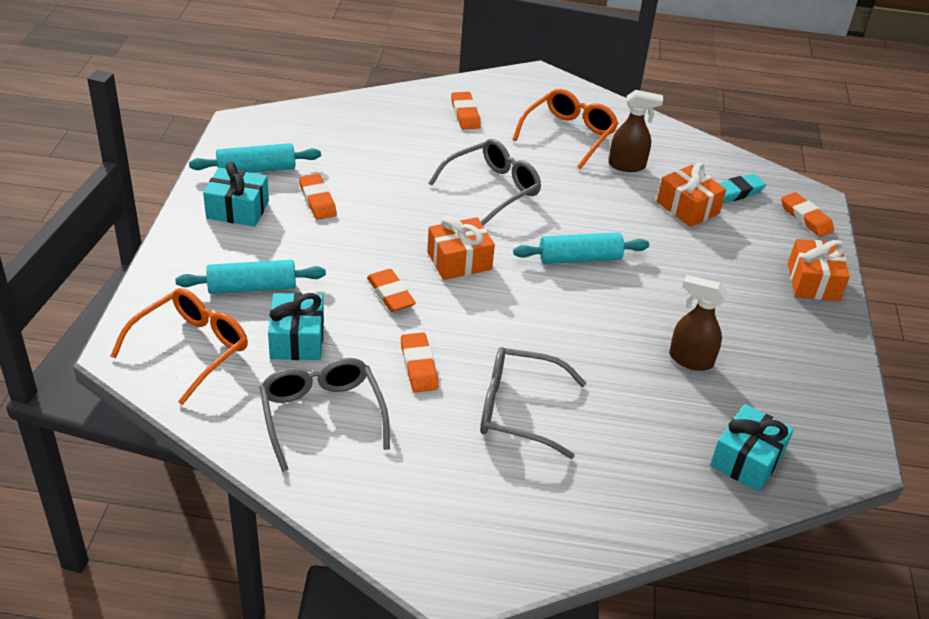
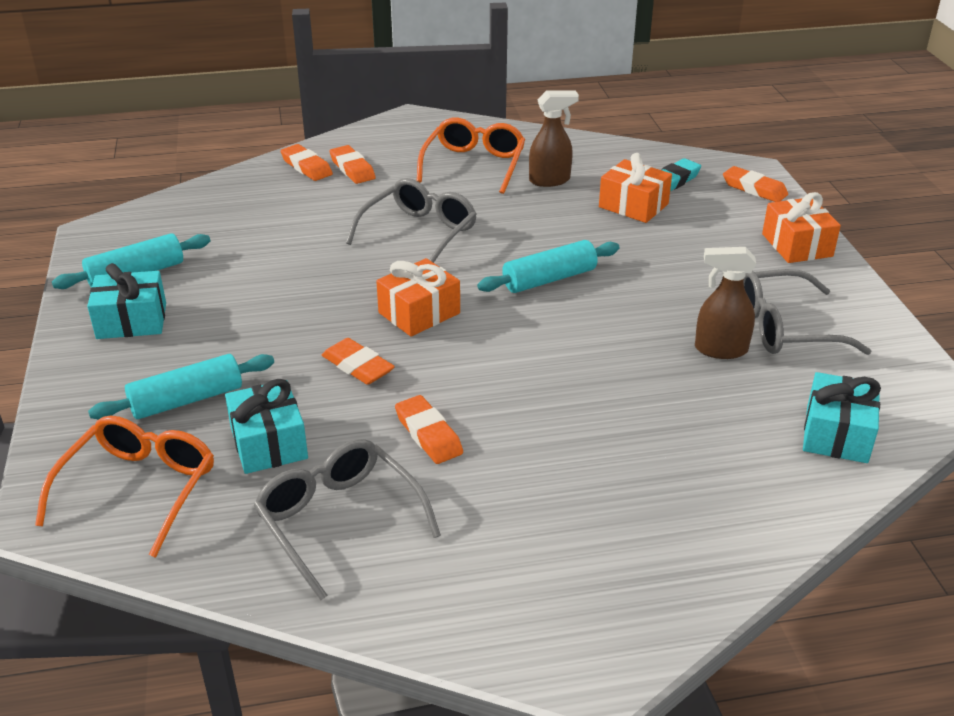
camera: 15 degrees left, 5 degrees down
(317, 200) = (225, 289): orange eraser -> orange eraser (306, 167)
(518, 410) = (566, 450): grey glasses -> grey glasses (785, 328)

